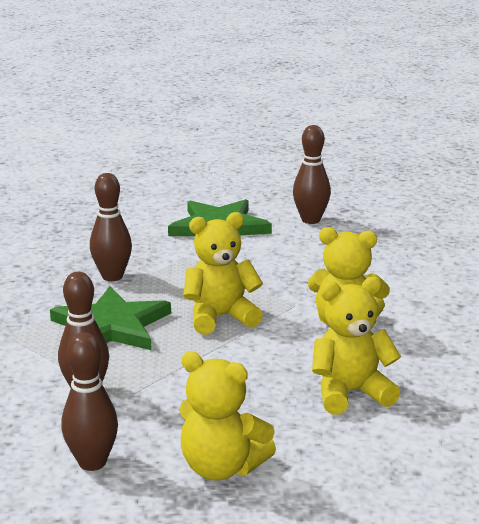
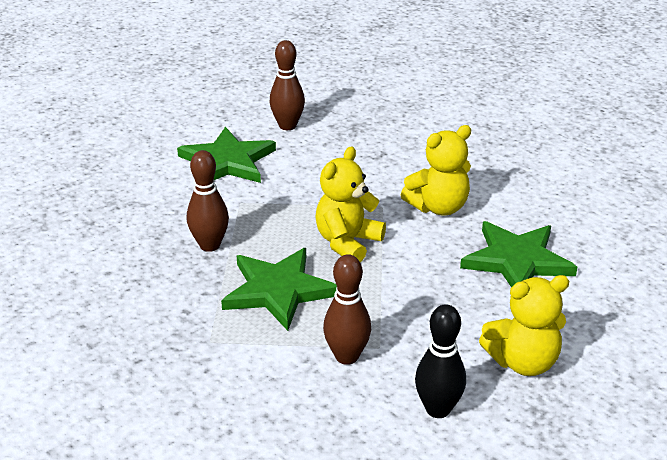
camera: 40 degrees left, 10 degrees up
(92, 462) = (438, 409): brown bowling pin -> black bowling pin
(350, 393) = (517, 260): yellow teddy bear -> green star

